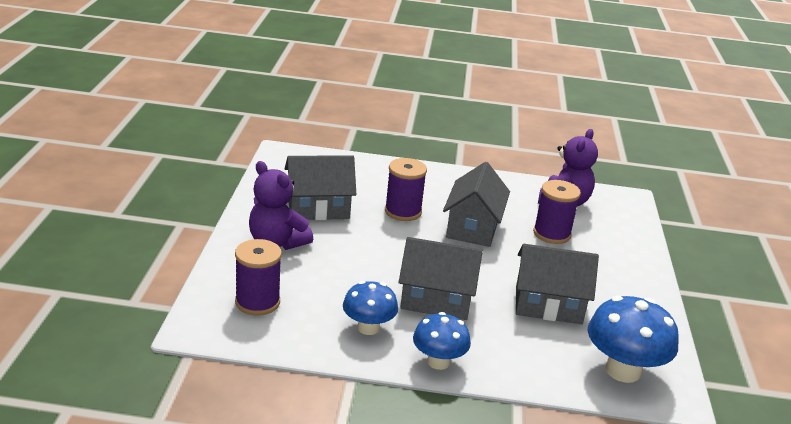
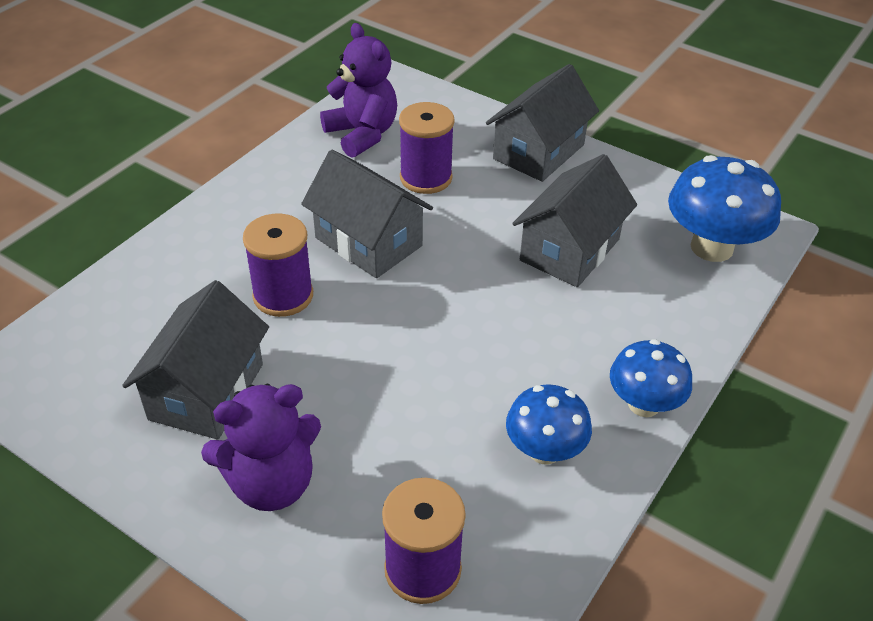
camera: 60 degrees left, 15 degrees up
(436, 300) = (513, 350): grey house -> grey house (538, 152)

